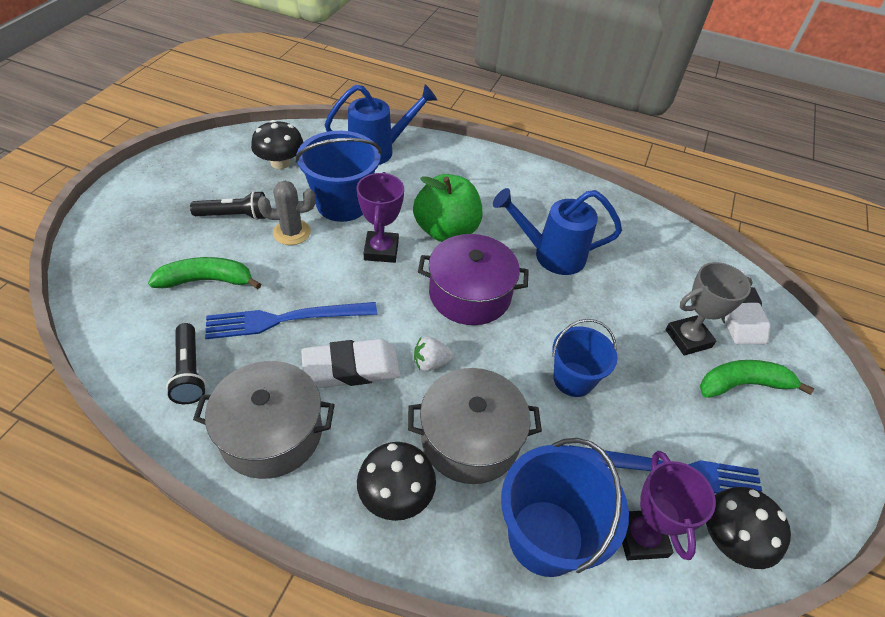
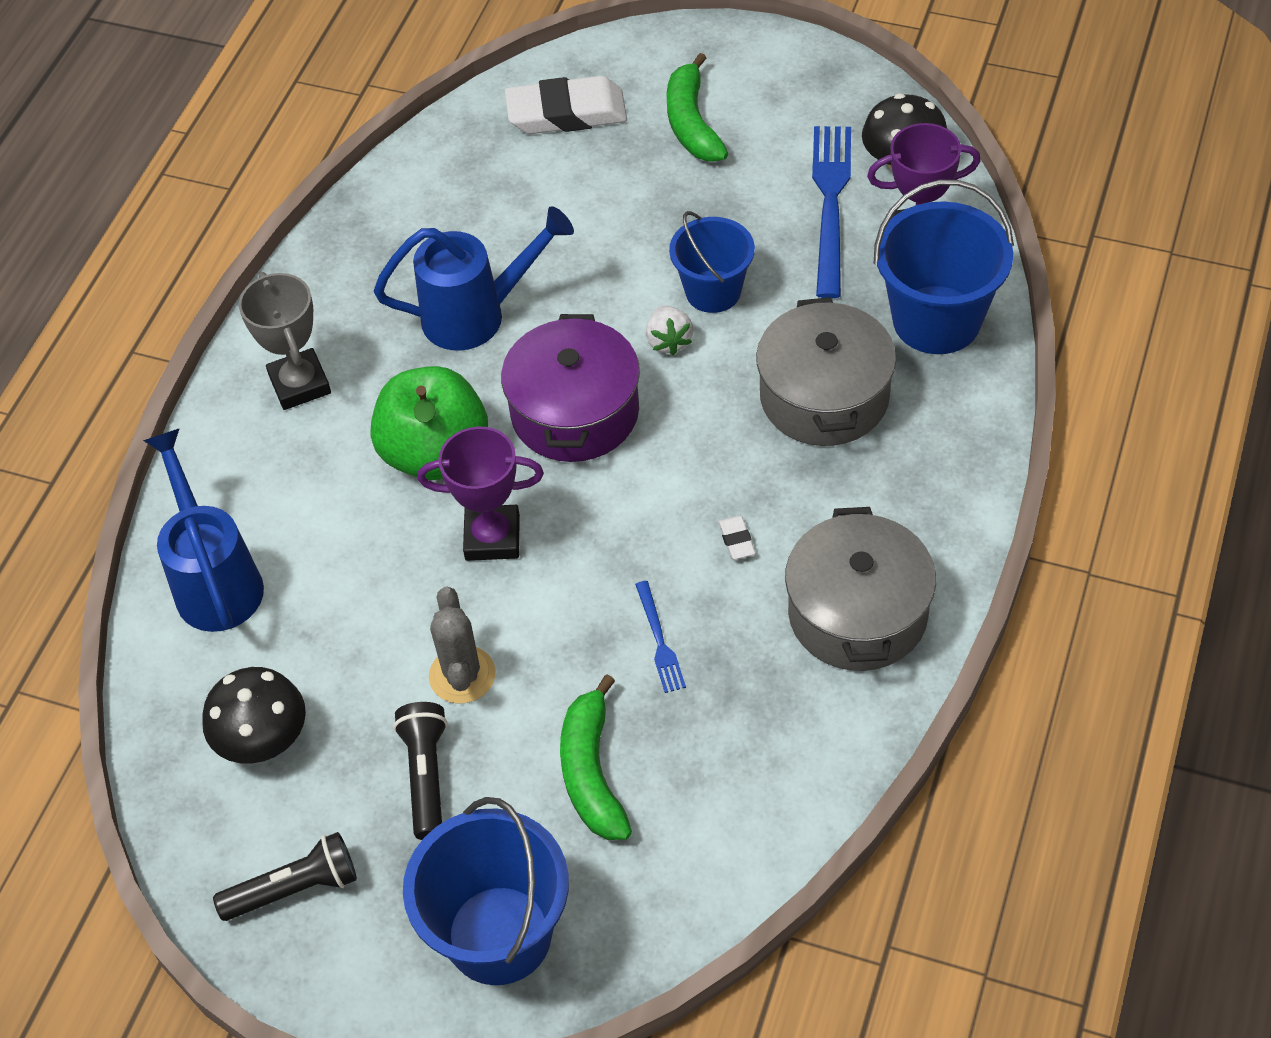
camera: 85 degrees left, 5 degrees up
(189, 371) = (777, 740): black flashlight -> black flashlight (294, 888)
(285, 319) = (659, 640): blue fork -> blue fork, size x0.49
(342, 204) = (379, 612): blue bucket -> blue bucket (499, 935)
(351, 368) = (736, 540): white eraser -> white eraser, size x0.40
(396, 494) = (916, 464): black mushroom -> none
(431, 363) = (712, 448): white strawberry -> white strawberry (668, 341)
(550, 255) = (478, 315): blue watering can -> blue watering can turned 105 degrees counterclockwise
(688, 338) = (624, 168): grey trophy -> grey trophy (299, 384)

